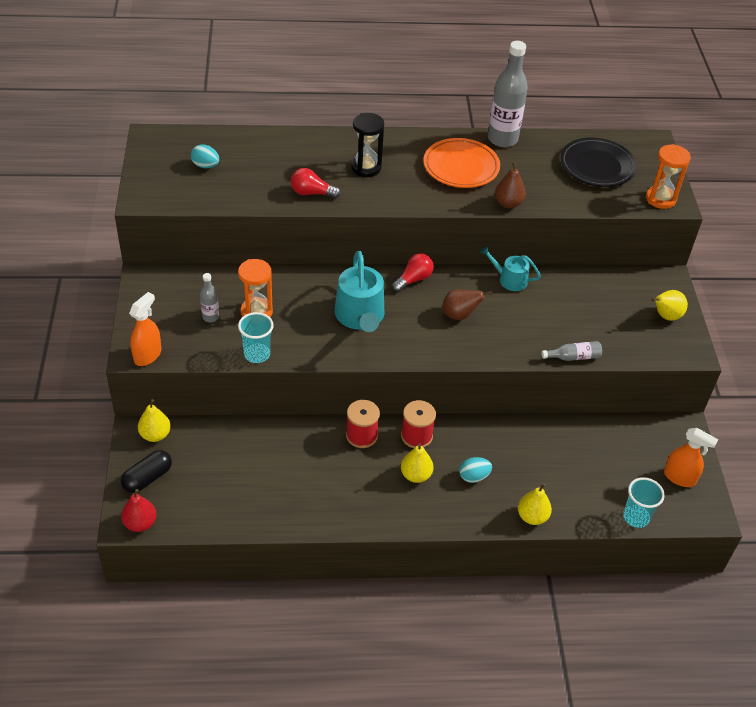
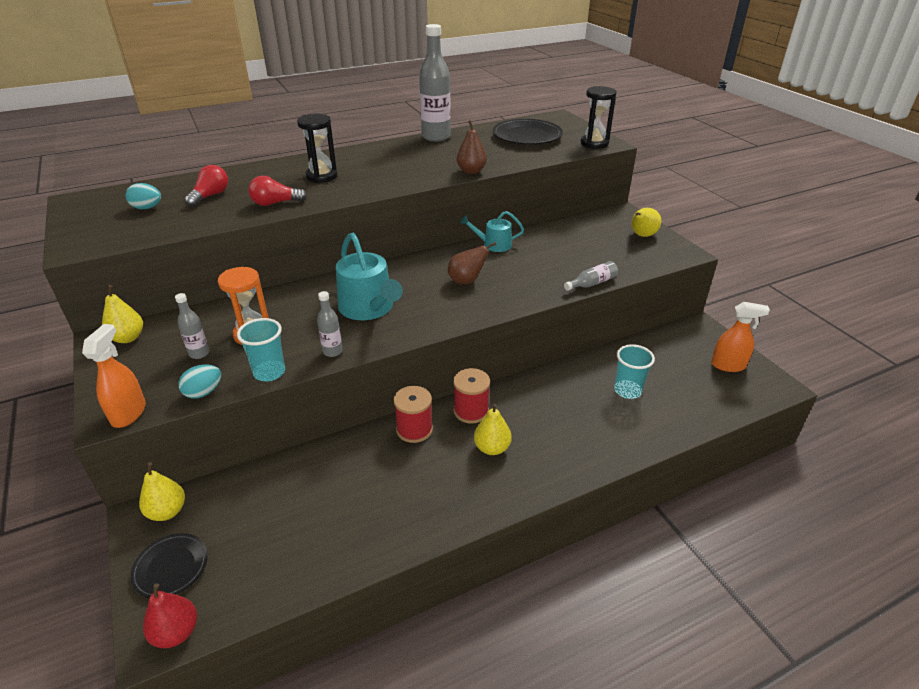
camera: 20 degrees left, 10 degrees down
(147, 478) = (171, 568): black capsule -> black plate
(312, 351) = (332, 351): none -> grey bottle
(413, 279) = (405, 266): red light bulb -> red light bulb (210, 196)
(461, 167) = (411, 159): orange plate -> none
(473, 477) = (550, 429): turquoise egg -> turquoise egg (204, 392)
(532, 516) = (630, 446): yellow pear -> yellow pear (128, 338)
(636, 517) = (721, 411): turquoise cup -> turquoise cup (627, 391)
(660, 199) = (594, 143): orange hourglass -> black hourglass

